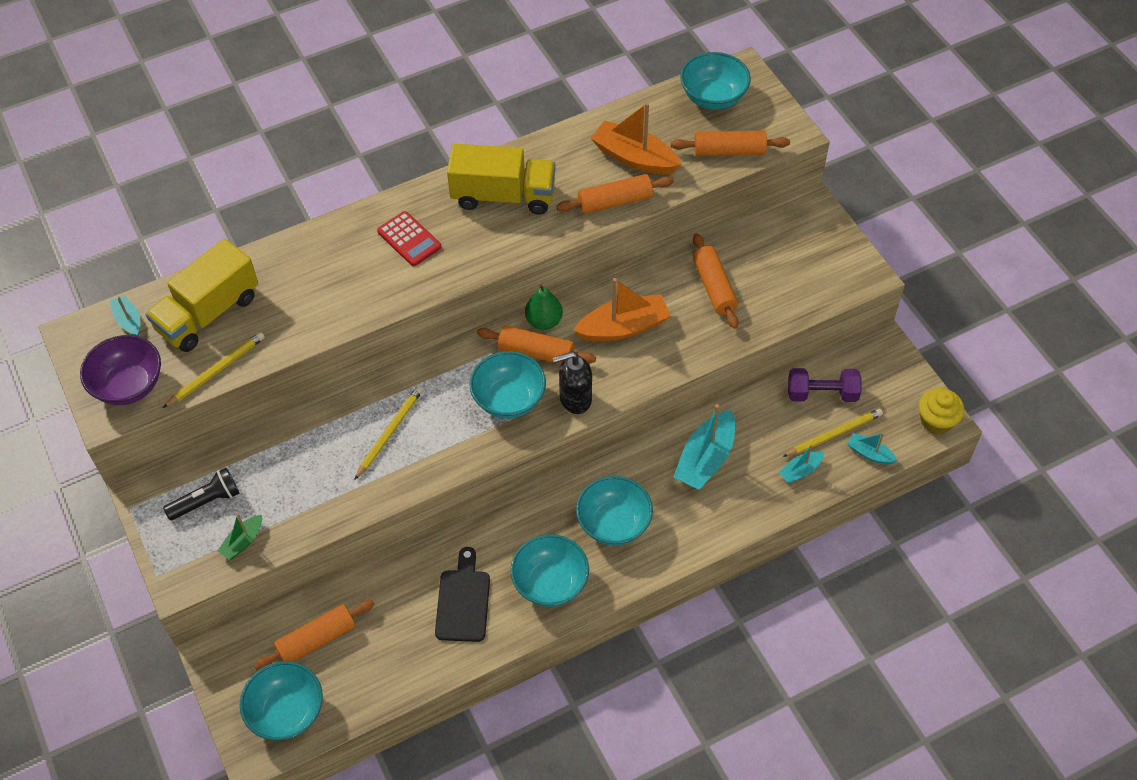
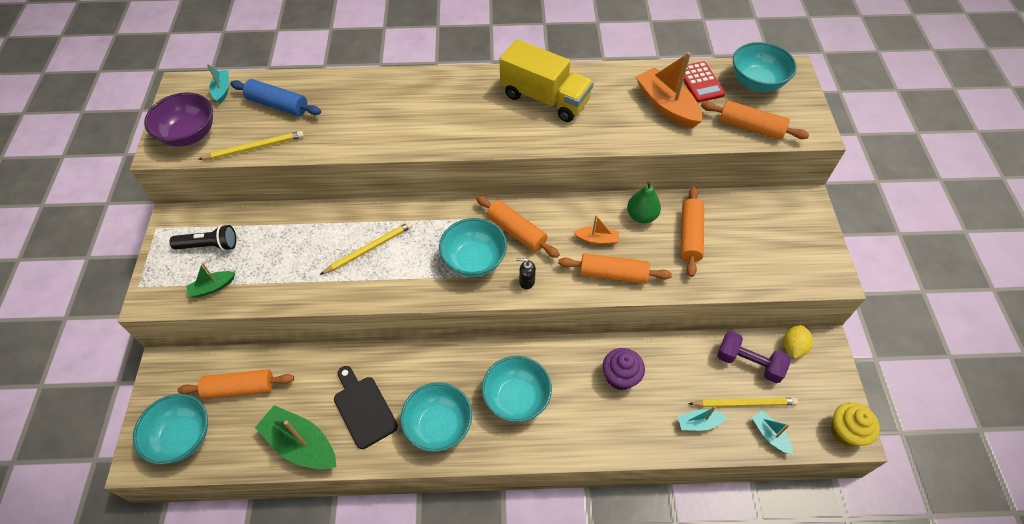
camera: 25 degrees right, 0 degrees up
(208, 313) = (278, 105): yellow truck -> blue rolling pin
(409, 239) = (454, 105): red calculator -> red calculator (700, 82)
(419, 662) = (301, 444): none -> green boat
(463, 601) = (363, 409): black cutting board -> black cutting board turned 60 degrees counterclockwise
(544, 321) = (536, 210): green pear -> green pear (641, 216)
(575, 399) = (526, 281): black soap dispenser -> black soap dispenser, size x0.55
(615, 202) = (632, 133): orange rolling pin -> orange rolling pin (613, 274)
(623, 327) = (597, 239): orange boat -> orange boat, size x0.53
(705, 459) = (620, 376): turquoise boat -> purple cupcake
(857, 360) = (793, 347): none -> yellow lemon

